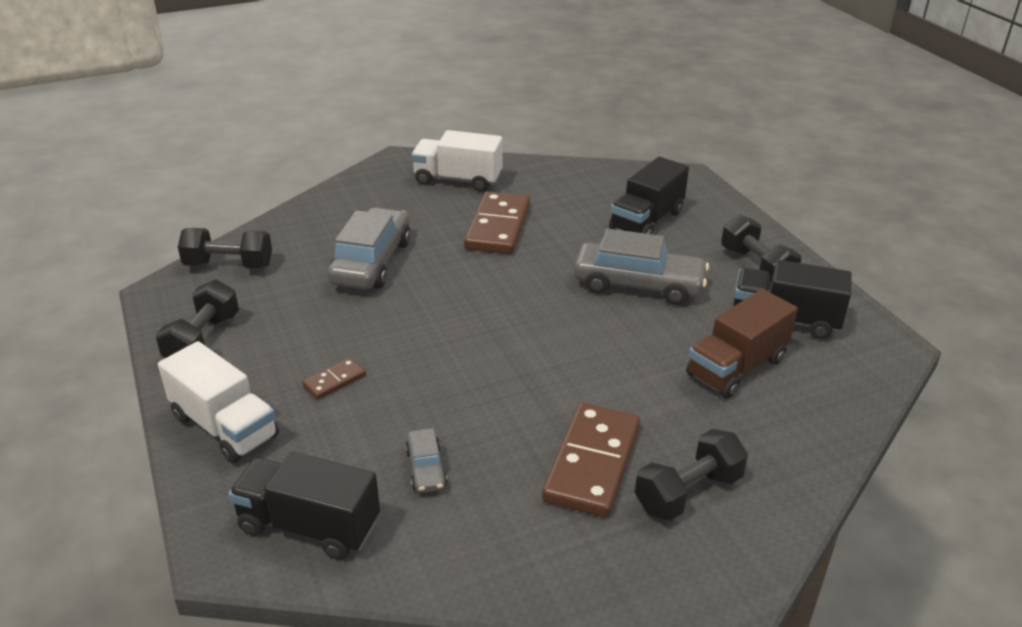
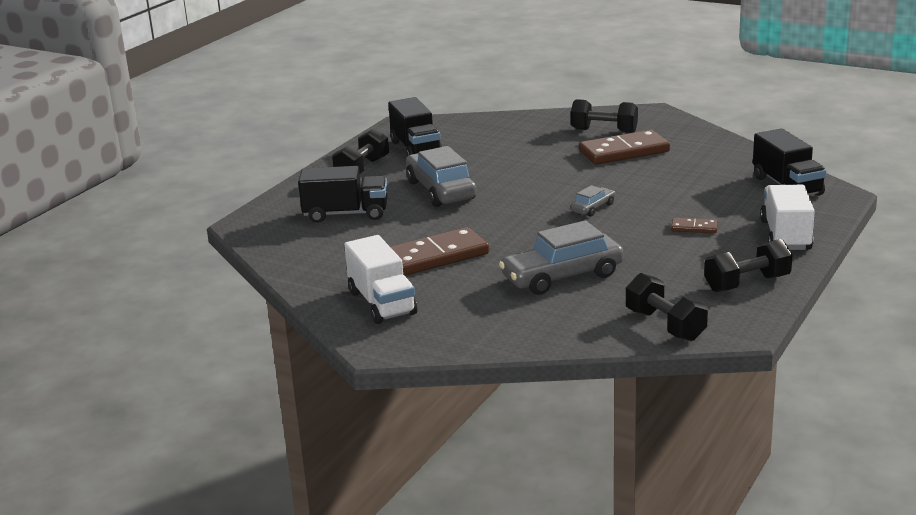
camera: 125 degrees left, 10 degrees down
(426, 468) = (702, 180): grey car -> grey car (593, 208)
(736, 367) = (486, 147): brown truck -> none

